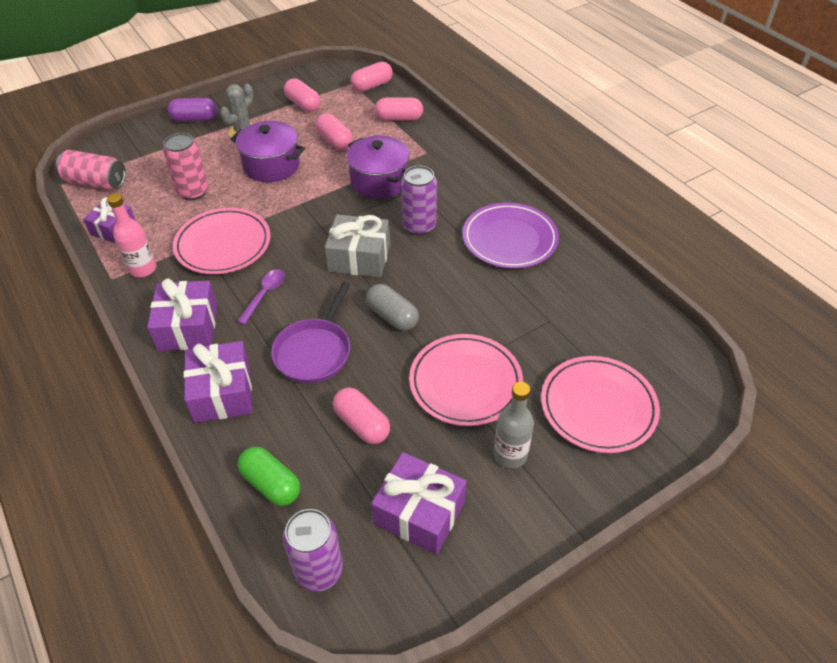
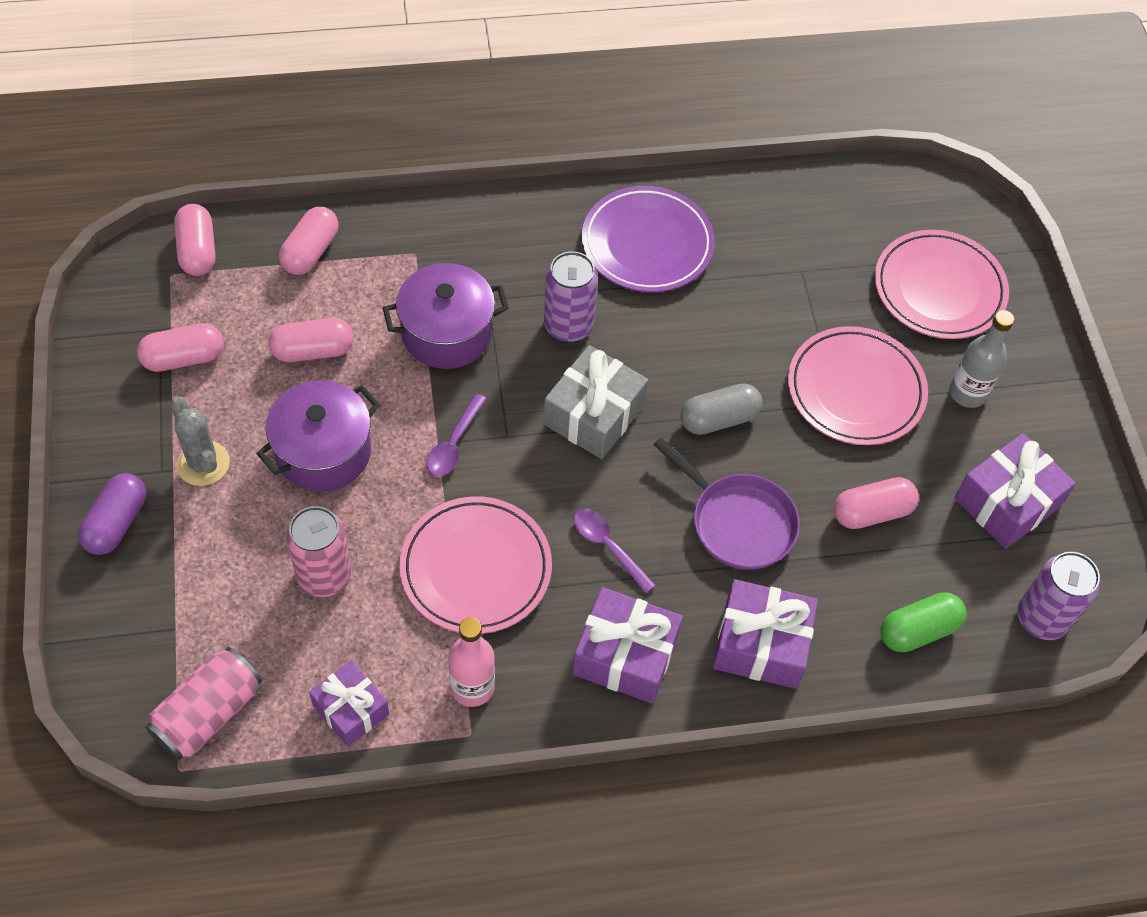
camera: 70 degrees left, 10 degrees up
(304, 209) = (454, 443): none -> purple spoon

